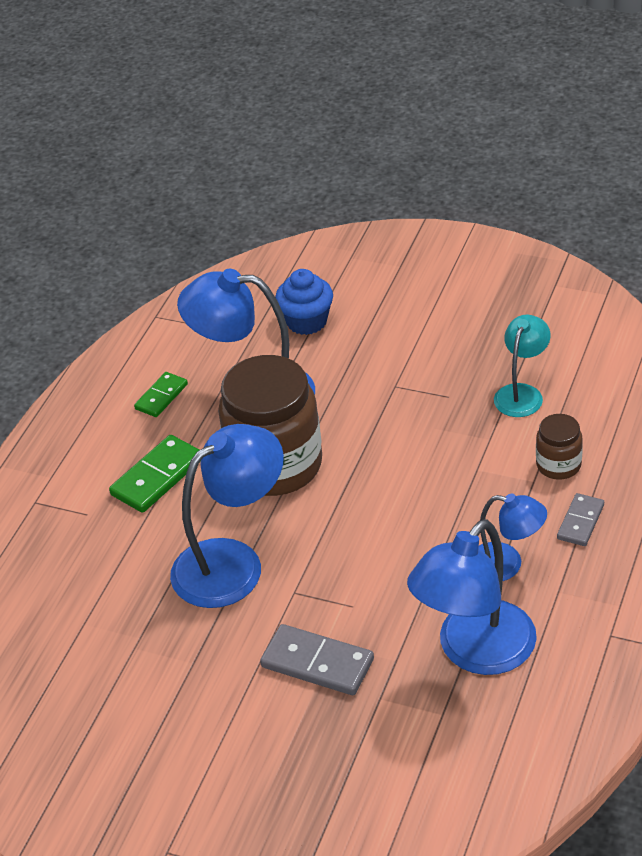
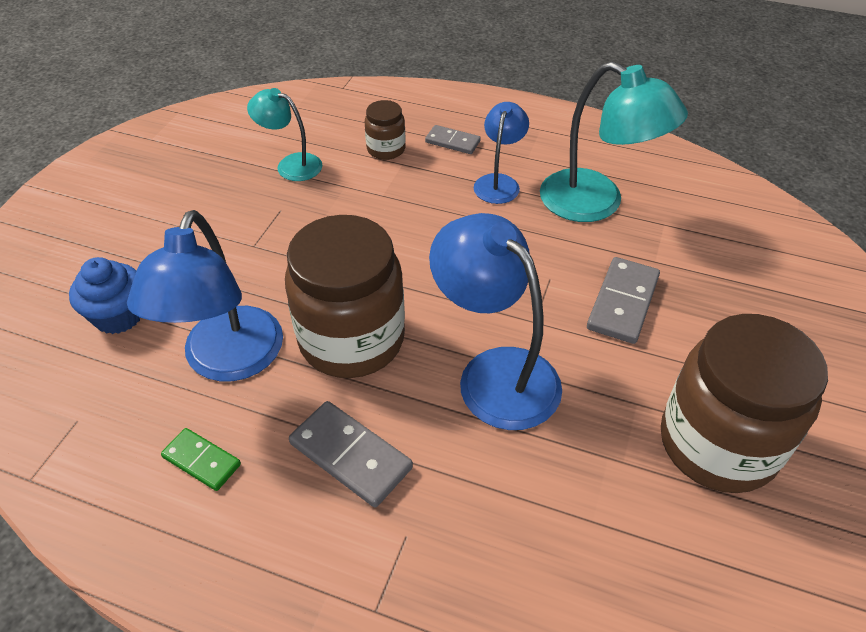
camera: 95 degrees left, 5 degrees up
(145, 717) = (718, 443): none -> brown jar
(157, 477) = (350, 456): green domino -> grey domino
(475, 652) = (596, 203): blue lamp -> turquoise lamp

